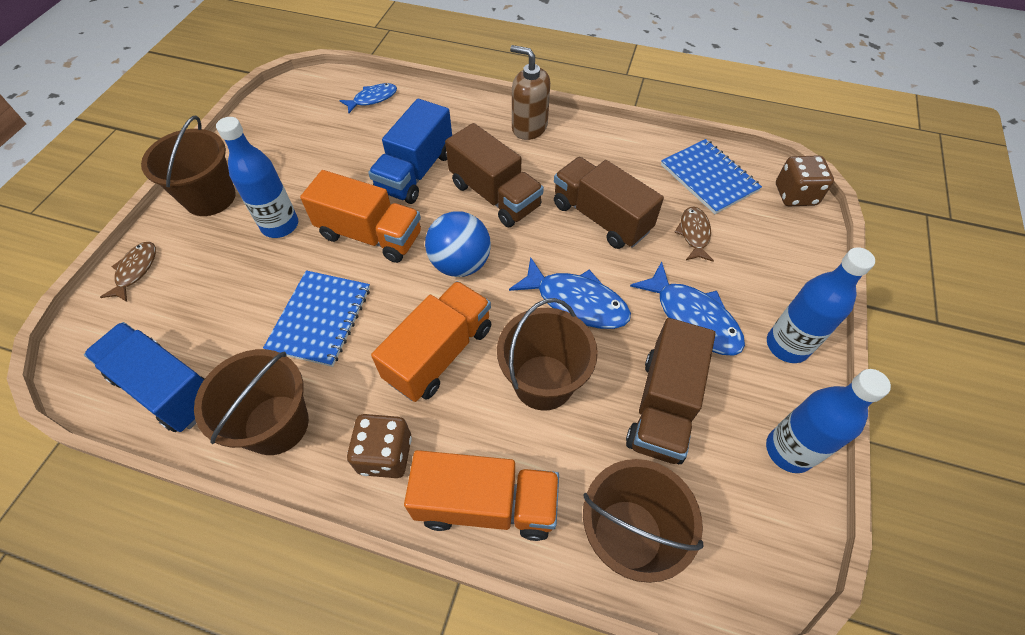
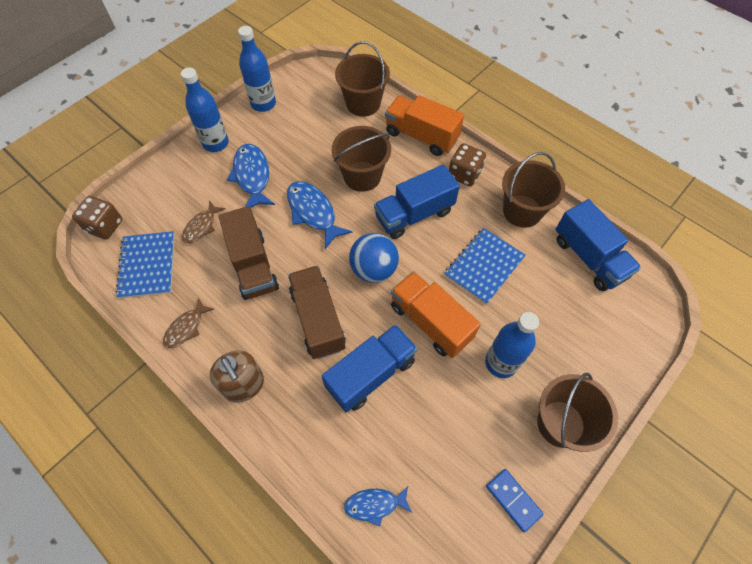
camera: 155 degrees left, 5 degrees up
(135, 270) = (621, 364): brown fish -> brown fish (186, 328)
(254, 135) = (513, 500): none -> blue domino
(439, 353) = (414, 214): orange truck -> blue truck
(663, 406) = (307, 142): brown truck -> none

